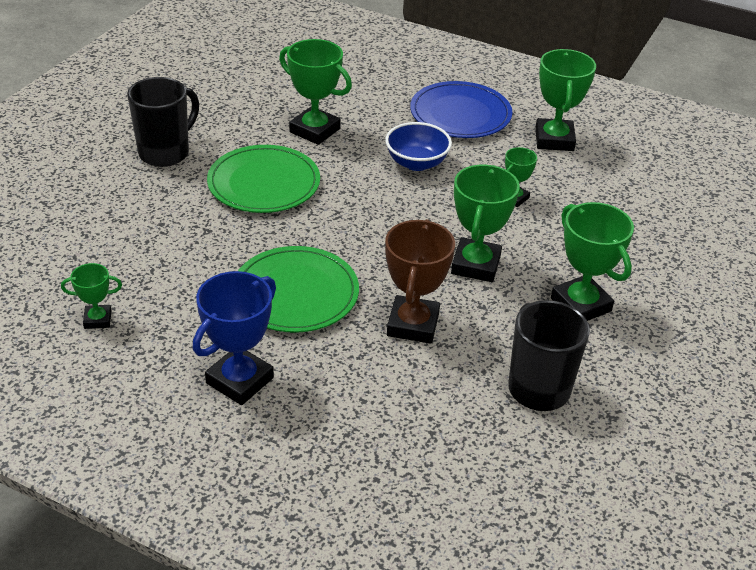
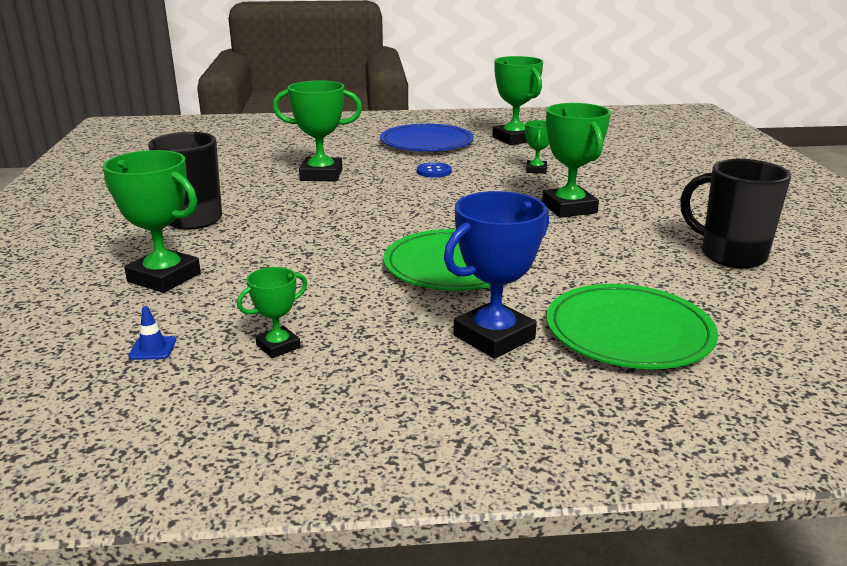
camera: 30 degrees left, 15 degrees down
(26, 285) = (153, 348): none -> blue traffic cone
(239, 380) = (494, 337): blue trophy -> blue trophy turned 45 degrees clockwise
(264, 183) = (320, 212): green plate -> green plate (628, 331)
(413, 324) = (580, 252): brown trophy -> none
(416, 163) = (434, 171): blue bowl -> blue button
(580, 305) = (676, 206): green trophy -> green trophy (164, 277)

